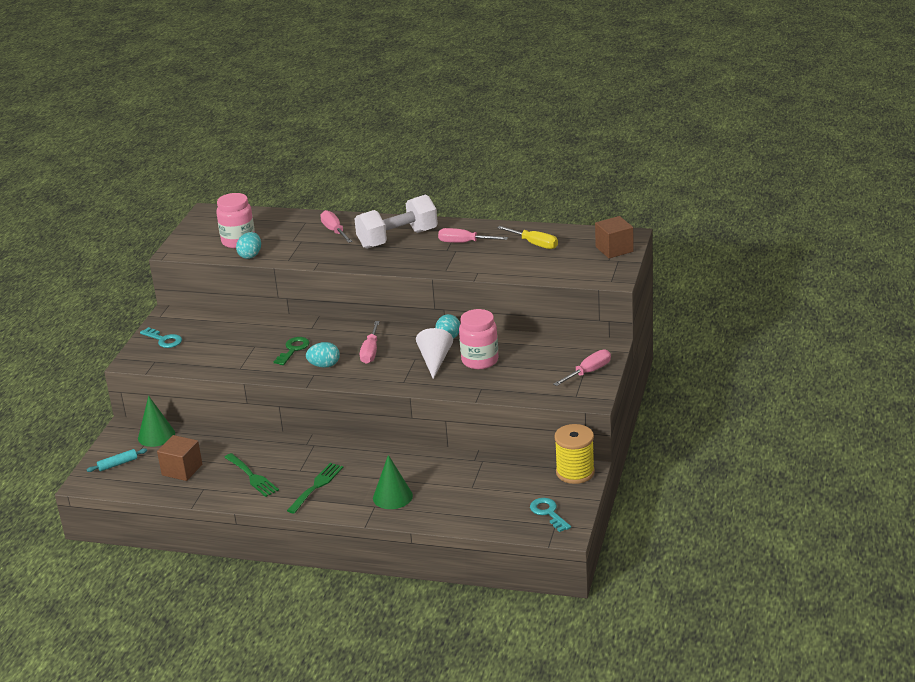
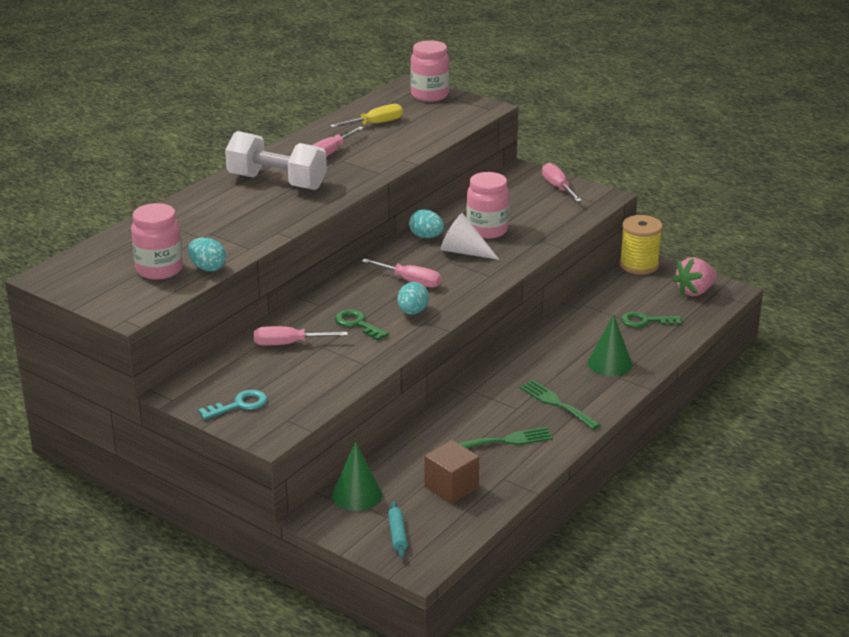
camera: 70 degrees left, 0 degrees up
(335, 231) = (212, 211): pink screwdriver -> pink screwdriver (289, 344)
(397, 239) = (277, 182): white dumbbell -> white dumbbell turned 60 degrees counterclockwise
(475, 499) = (645, 321): none -> green key
(548, 513) = (694, 291): turquoise key -> pink strawberry
(614, 249) = (429, 95): brown cube -> pink jar

